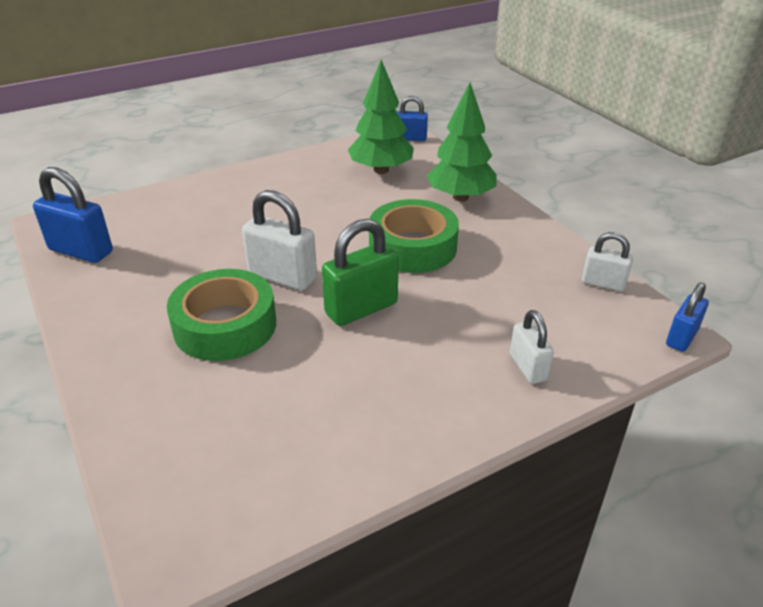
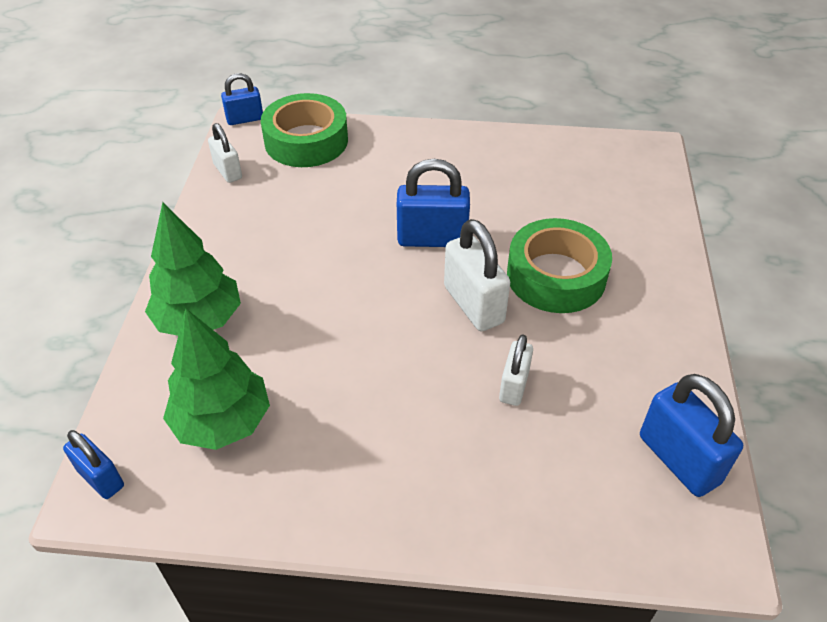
camera: 145 degrees left, 10 degrees up
(361, 308) = (432, 238): green padlock -> blue padlock
(412, 247) = (324, 279): green tape -> green tape (306, 141)
(528, 367) = (364, 146): white padlock -> white padlock (514, 386)

